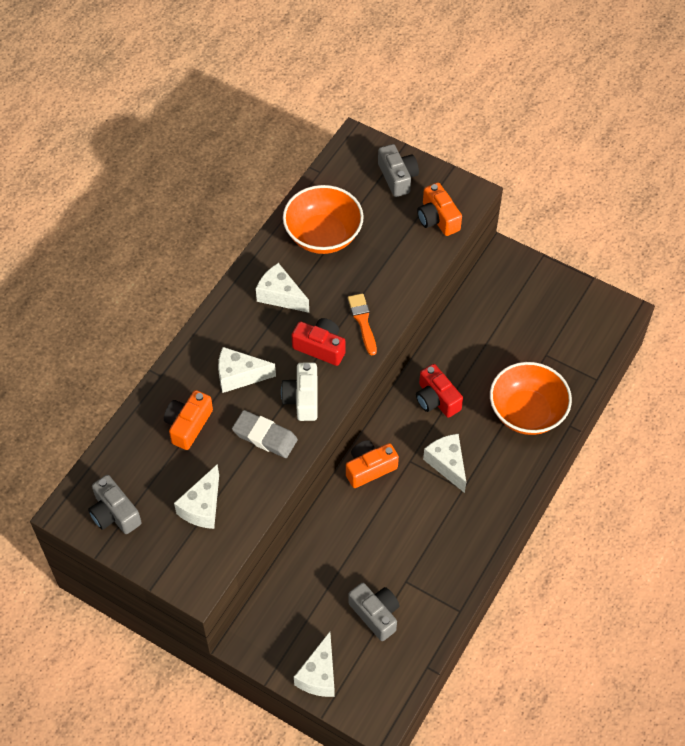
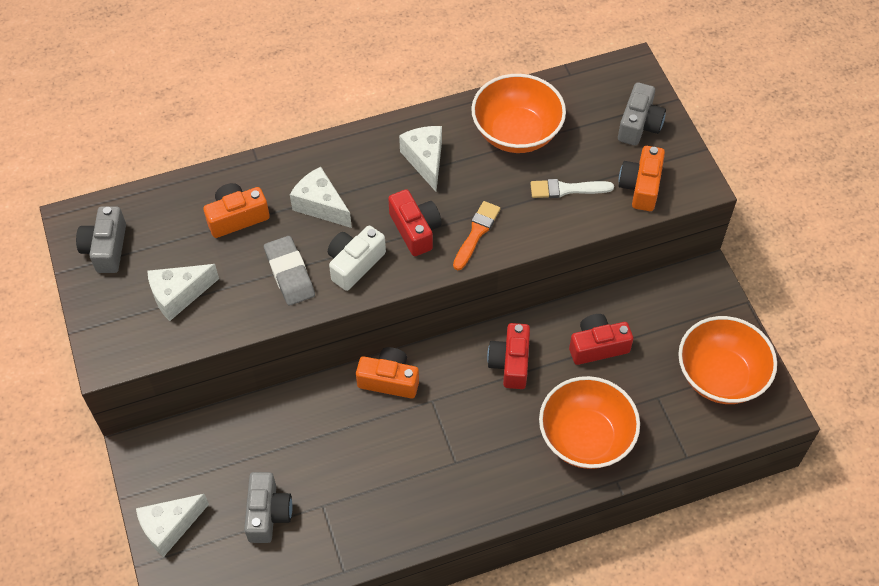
camera: 40 degrees right, 0 degrees up
(393, 252) = (567, 189): none -> white brush
(447, 464) = (463, 429): white cheese -> none
(480, 349) = (597, 346): none -> red camera
(570, 314) = (720, 376): none -> orange bowl

